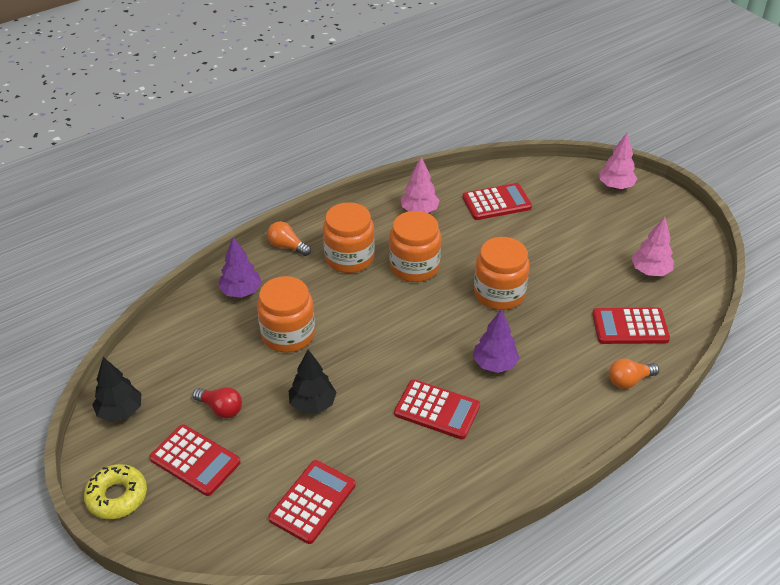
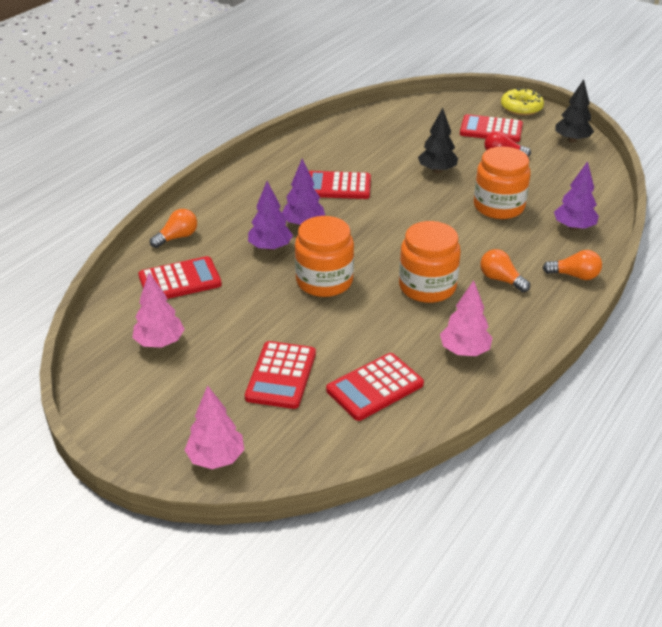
camera: 160 degrees right, 5 degrees down
(312, 502) = (394, 128): red calculator -> red calculator (281, 375)
(349, 258) = (501, 279): orange jar -> orange light bulb
(537, 343) = (270, 247): none -> purple tree

